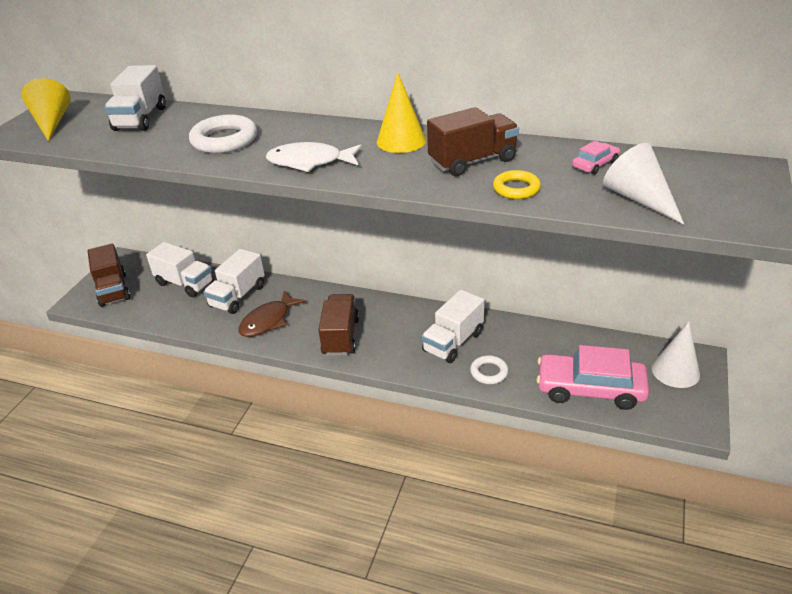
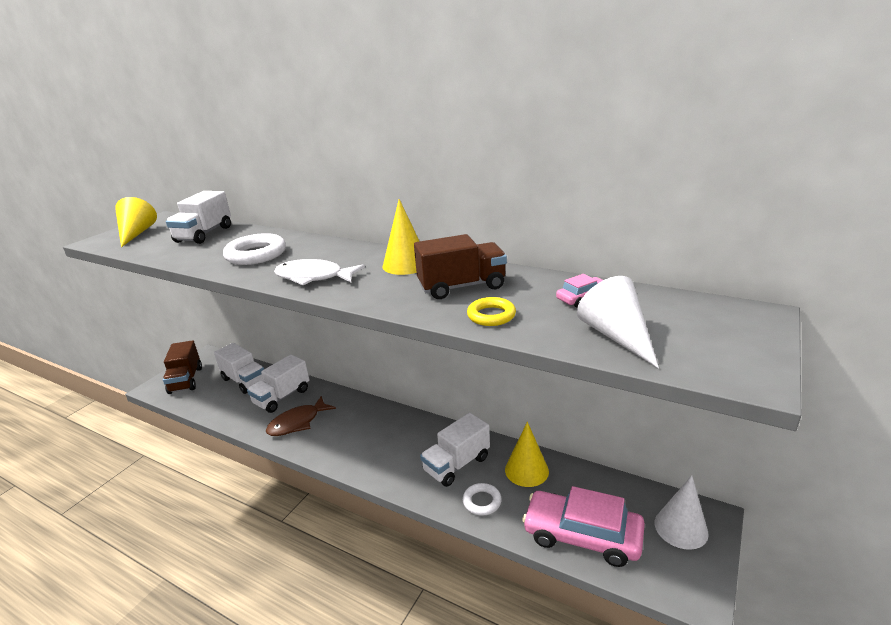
camera: 10 degrees right, 10 degrees down
(340, 336) = (354, 446): brown truck -> none
(523, 339) = (526, 470): none -> yellow cone

